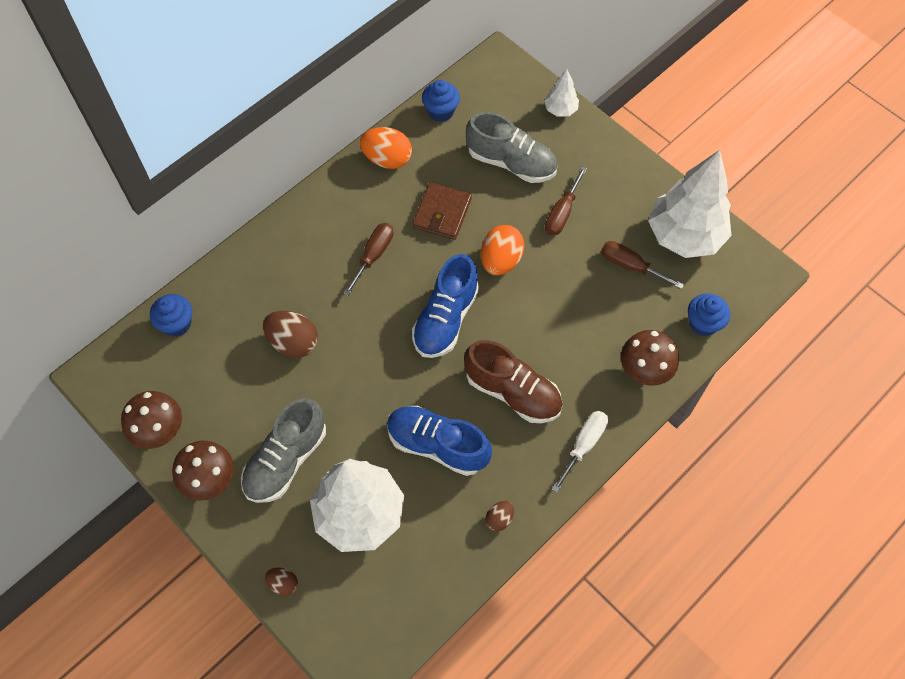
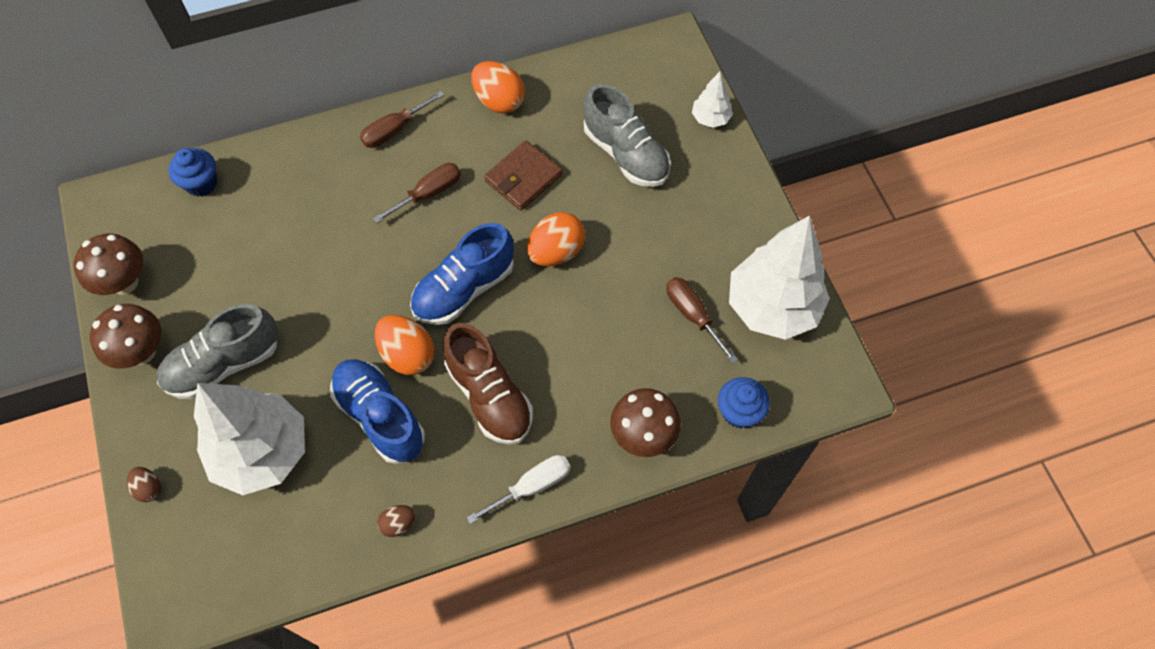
camera: 25 degrees right, 0 degrees up
(293, 342) = (299, 249): brown egg -> none
(431, 388) = (408, 354): none -> orange egg
(441, 111) = (582, 73): blue cupcake -> none
(562, 213) = (650, 228): brown screwdriver -> brown screwdriver (394, 130)

